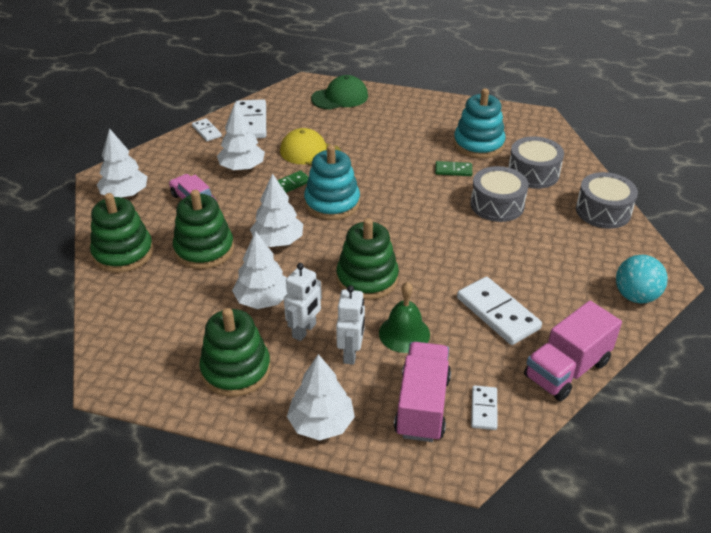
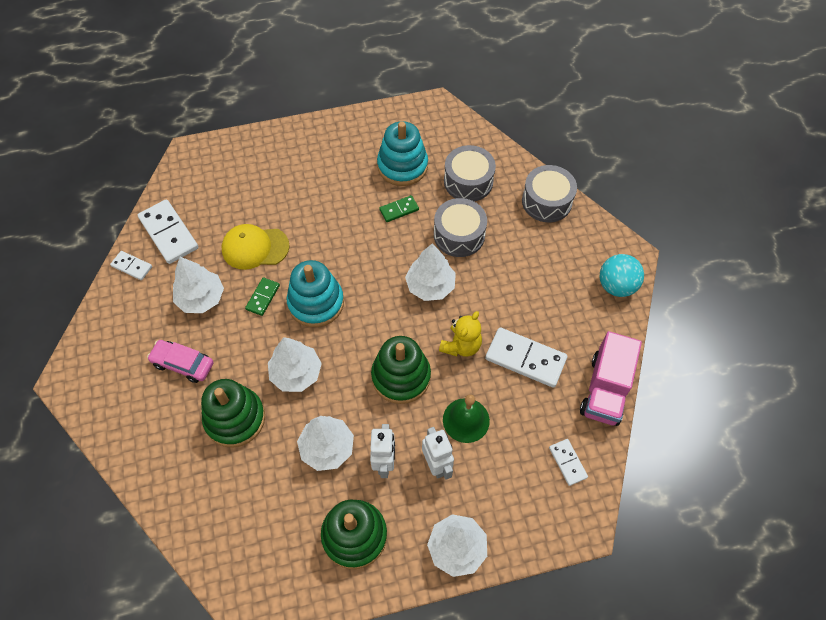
camera: 30 degrees left, 20 degrees up
(123, 253) = (160, 463): green stacking toy -> none
(125, 194) = (107, 390): white tree -> white tree (430, 286)
(340, 97) = (237, 159): green cap -> none
(422, 406) = (521, 486): pink truck -> none
(440, 279) = (461, 345): none -> yellow teddy bear

